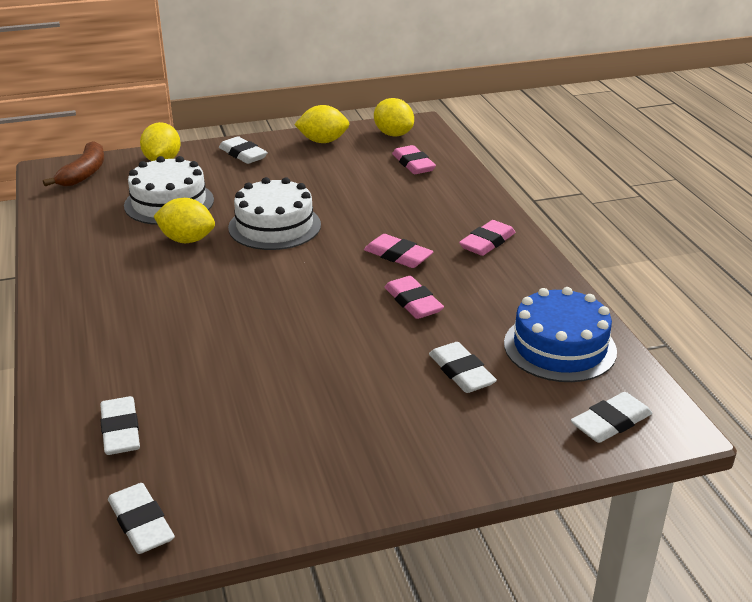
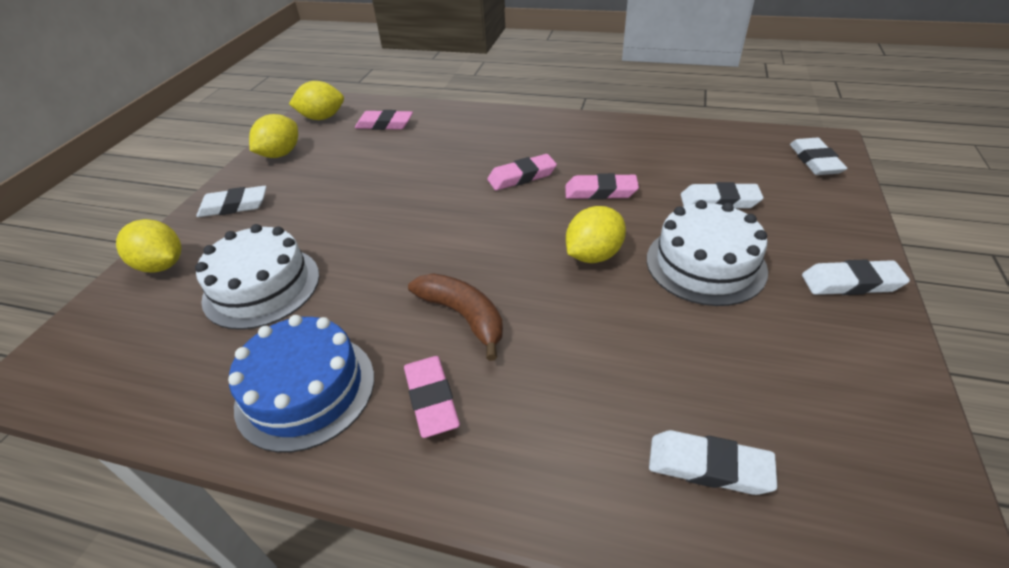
camera: 55 degrees left, 10 degrees up
(84, 173) = (91, 342): brown banana -> brown banana (463, 316)
(141, 523) = (897, 497): white eraser -> white eraser (851, 283)
(187, 240) = (357, 295): yellow lemon -> yellow lemon (593, 255)
(274, 226) = (398, 227): white cake -> white cake (705, 264)
(487, 242) = (543, 132): pink eraser -> pink eraser (431, 399)
(560, 347) = (710, 149): blue cake -> blue cake (305, 390)

